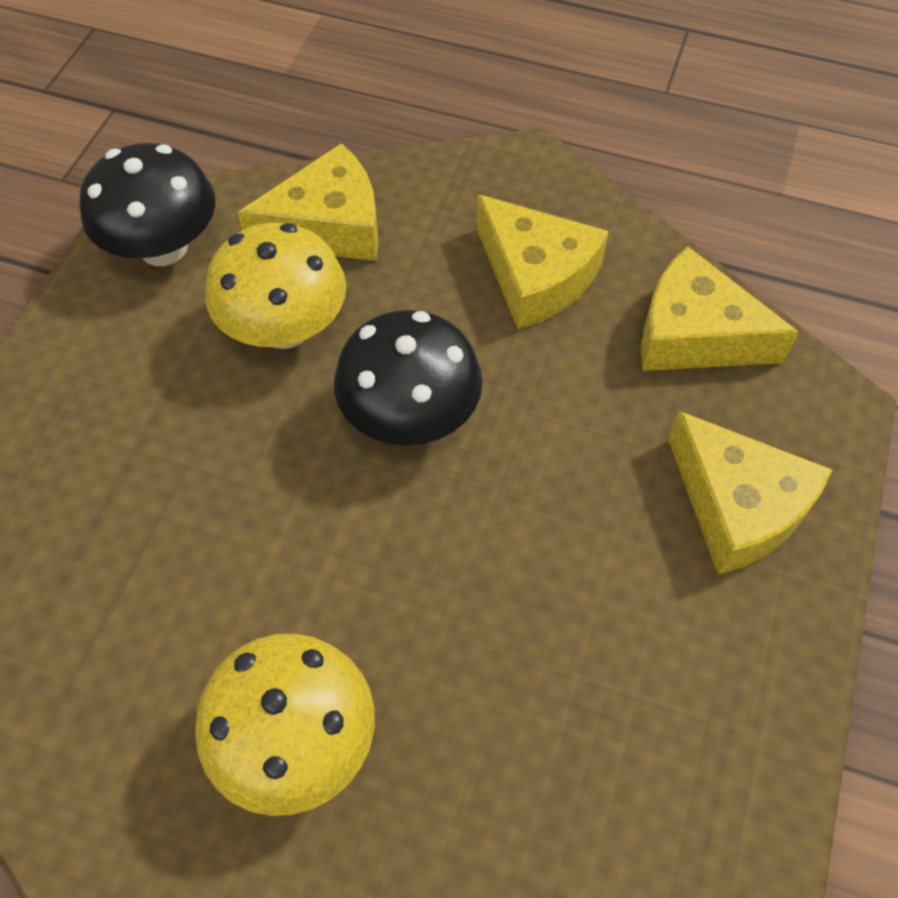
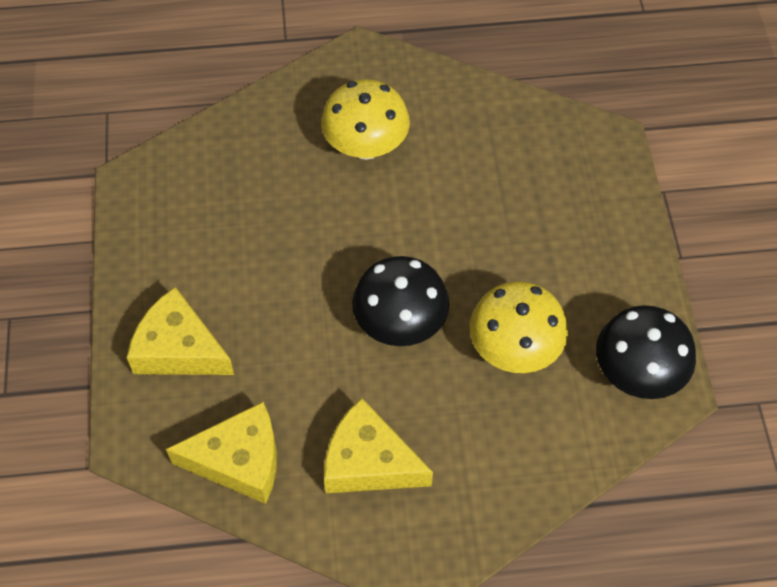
camera: 155 degrees right, 0 degrees up
(328, 226) = (538, 441): yellow cheese -> none

